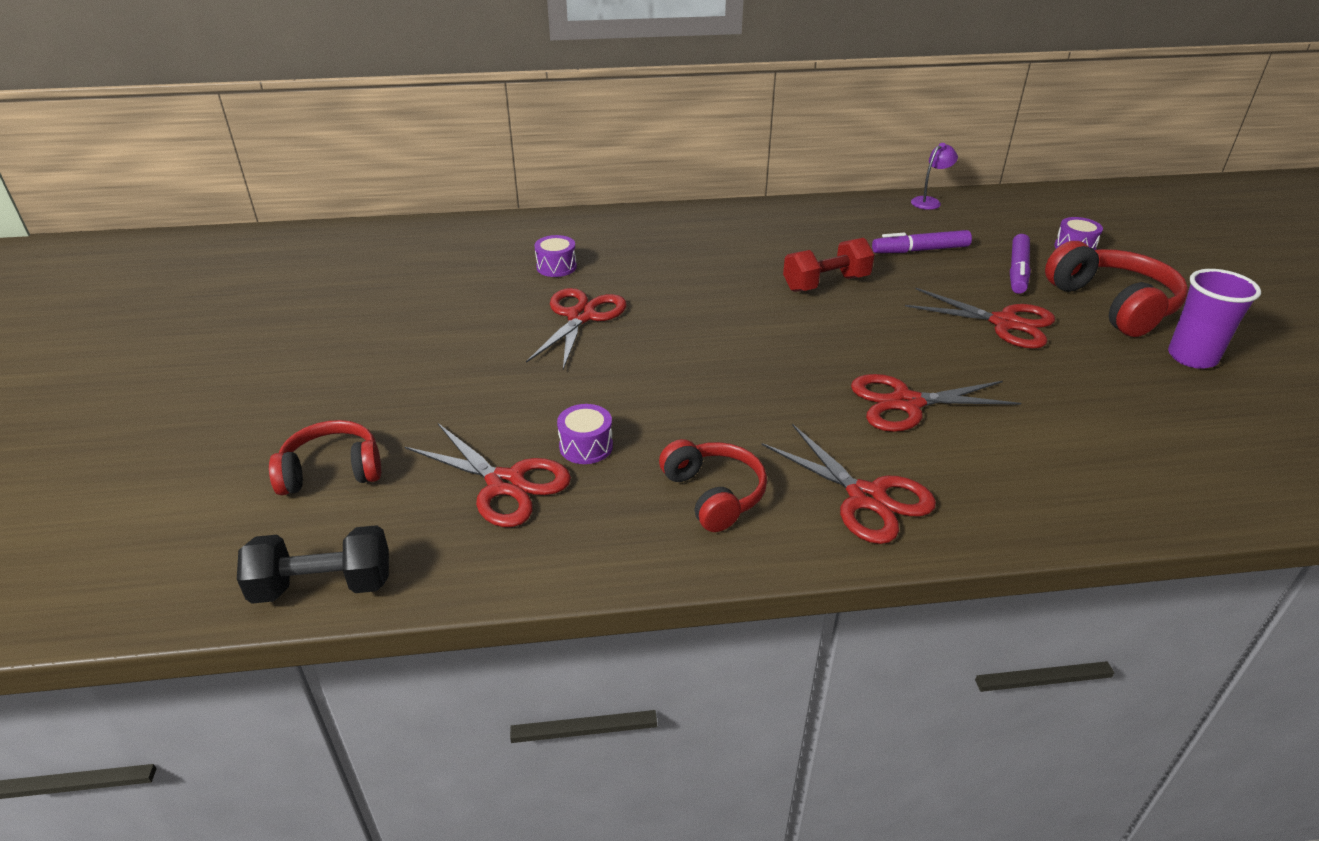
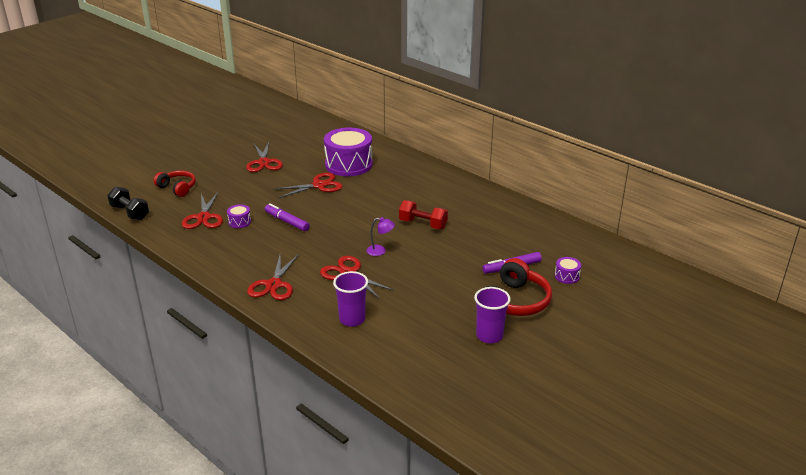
camera: 50 degrees right, 5 degrees down
(556, 267) = (348, 164): purple drum -> purple drum, size x2.37
(714, 494) = (241, 255): red headphones -> none
(920, 250) = (493, 236): purple marker -> purple marker (287, 221)
(929, 201) = (555, 221): purple lamp -> purple lamp (380, 251)
(1004, 323) = (450, 278): red scissors -> red scissors (264, 162)
(1059, 457) = (352, 319): none -> purple cup

